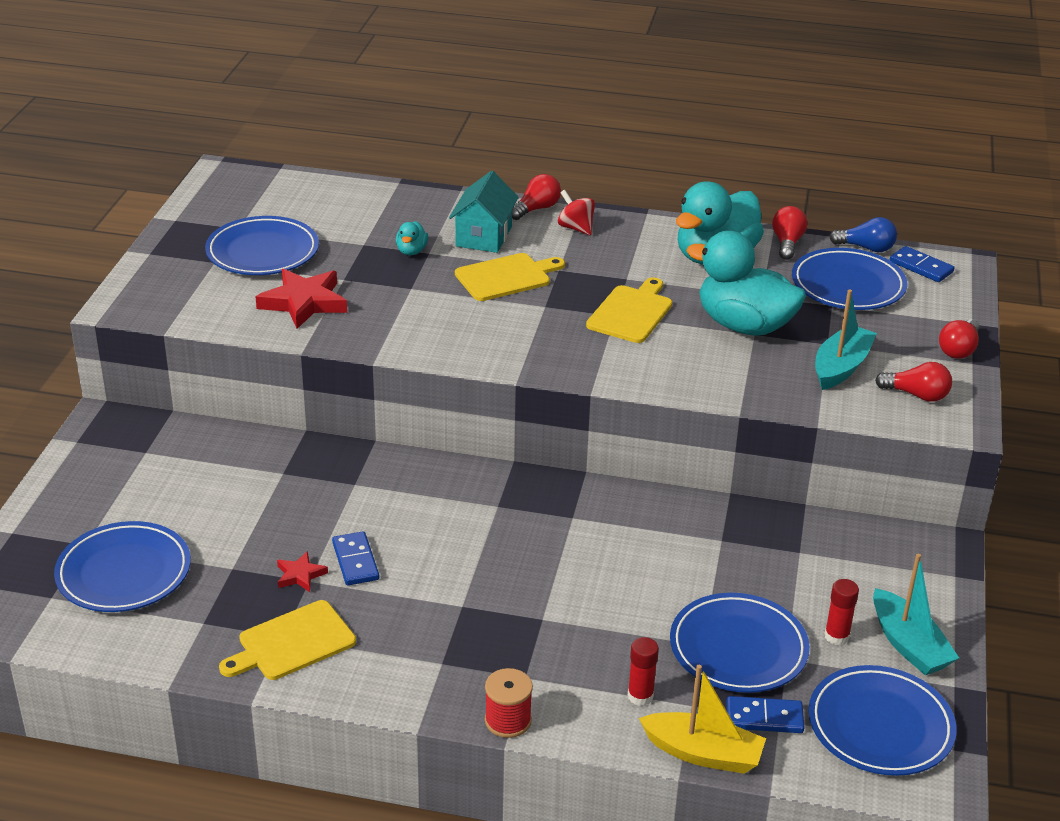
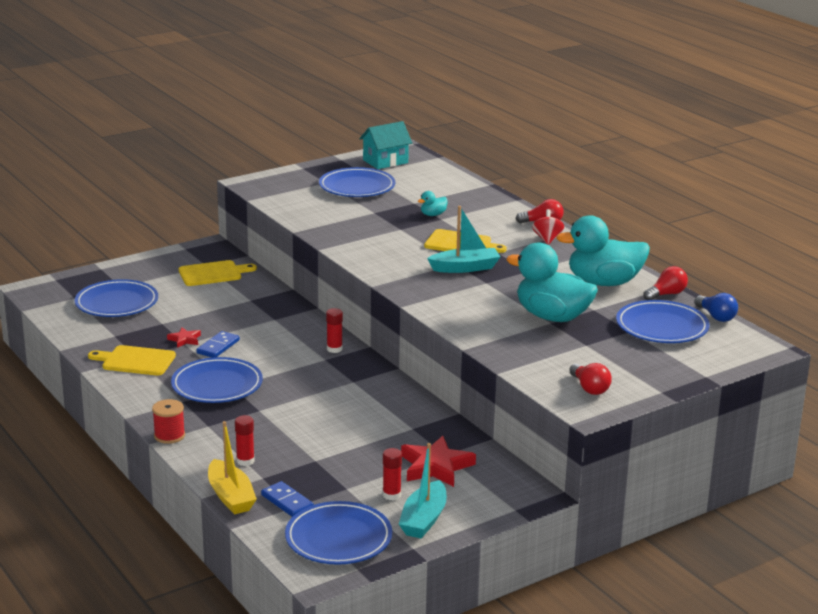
camera: 45 degrees right, 10 degrees down
(304, 302) = (335, 214): red star -> red star (435, 466)
(483, 236) = (486, 223): turquoise house -> turquoise house (385, 161)
(485, 486) = (334, 349): none -> red glue stick
(631, 312) = (498, 285): yellow cutting board -> yellow cutting board (213, 273)
(738, 648) = (330, 471): blue plate -> blue plate (217, 385)
(744, 326) = (552, 317): turquoise duck -> turquoise duck turned 45 degrees counterclockwise
(841, 367) = (570, 357): turquoise boat -> turquoise boat (465, 268)
(921, 267) = (734, 339): blue domino -> none
(958, 349) = (666, 383): red light bulb -> none

